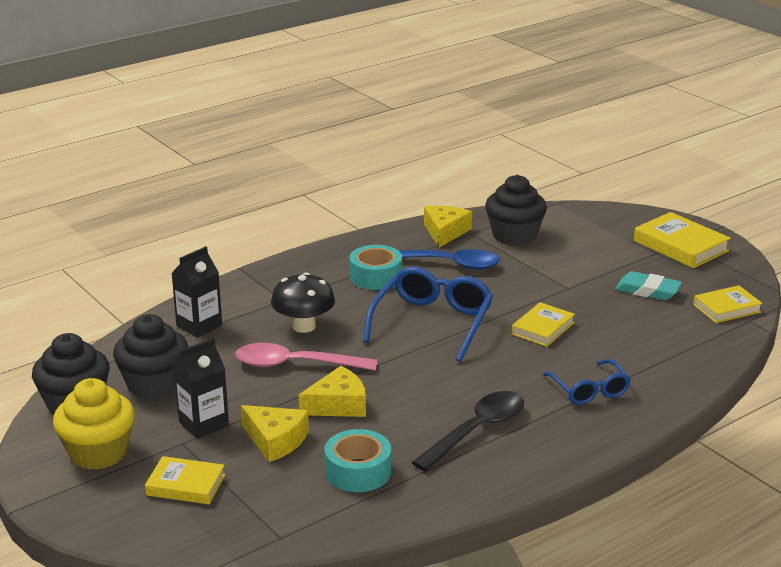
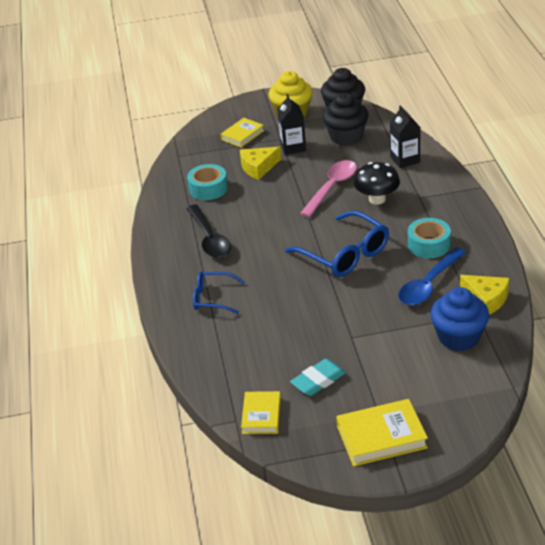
camera: 120 degrees right, 10 degrees up
(338, 405) = (276, 195): yellow cheese -> none
(514, 236) = (458, 337): black cupcake -> blue cupcake
(543, 328) = (301, 303): yellow book -> none

